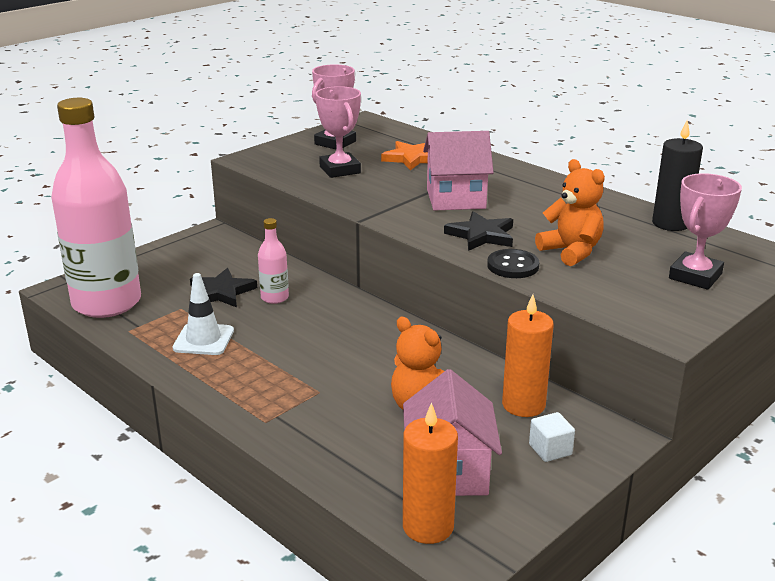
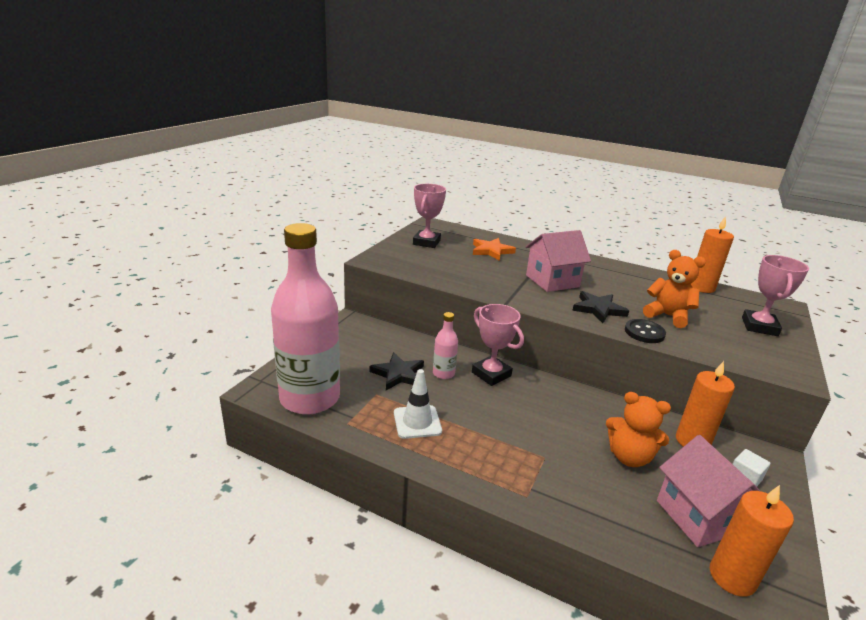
camera: 20 degrees left, 0 degrees up
(340, 170) = (450, 264): pink trophy -> pink trophy (491, 374)
(670, 223) = (701, 287): black candle -> orange candle

